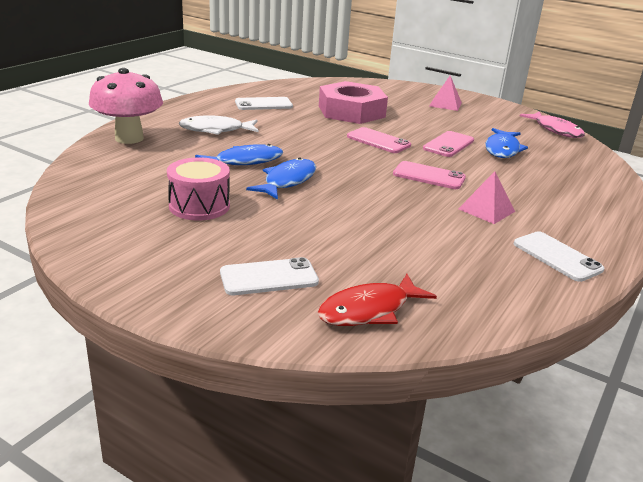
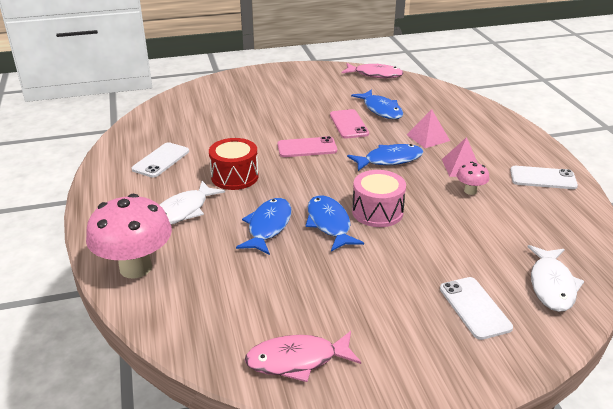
camera: 45 degrees left, 5 degrees up
(97, 221) = (297, 360): none -> pink fish
(199, 206) = (326, 289): pink drum -> pink drum (377, 212)
(269, 277) = (474, 308): white phone -> white phone turned 45 degrees counterclockwise
(288, 131) = (234, 176): none -> red drum
(351, 111) = (236, 129): pink nut -> none
(369, 310) = (551, 285): red fish -> white fish
(429, 176) = (389, 160): pink phone -> blue fish
(445, 104) = (278, 86): pink pyramid -> pink pyramid (428, 137)
(453, 225) = (470, 191): none -> pink mushroom

